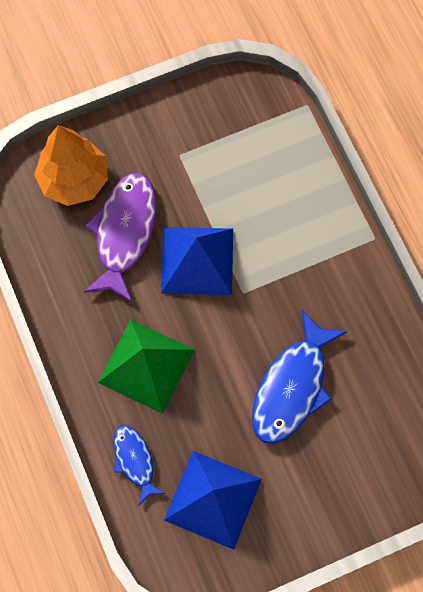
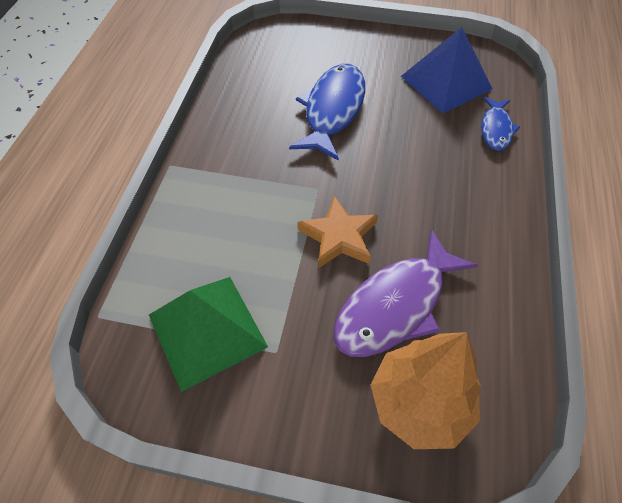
camera: 145 degrees left, 15 degrees down
(146, 366) = (446, 183): green pyramid -> green pyramid (207, 330)
(197, 260) = (339, 236): blue pyramid -> orange star
(292, 387) = (332, 110): blue fish -> blue fish turned 45 degrees counterclockwise

